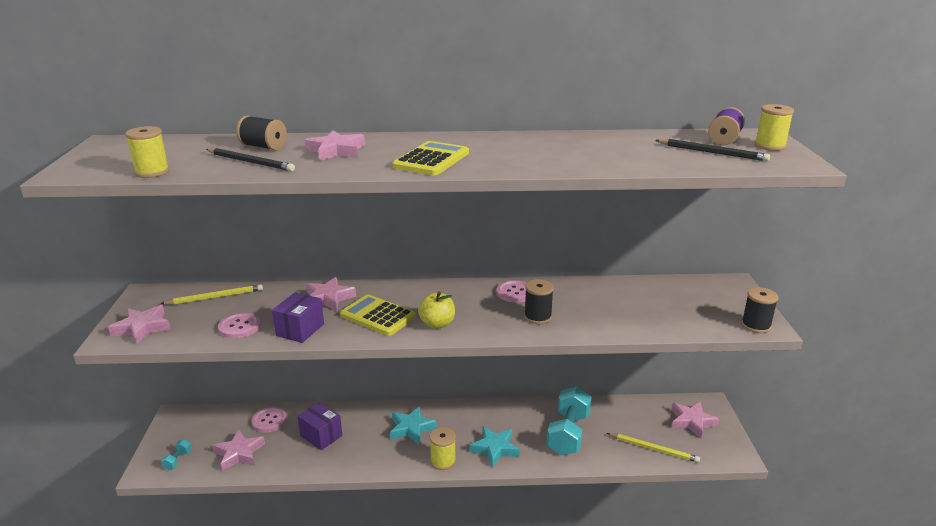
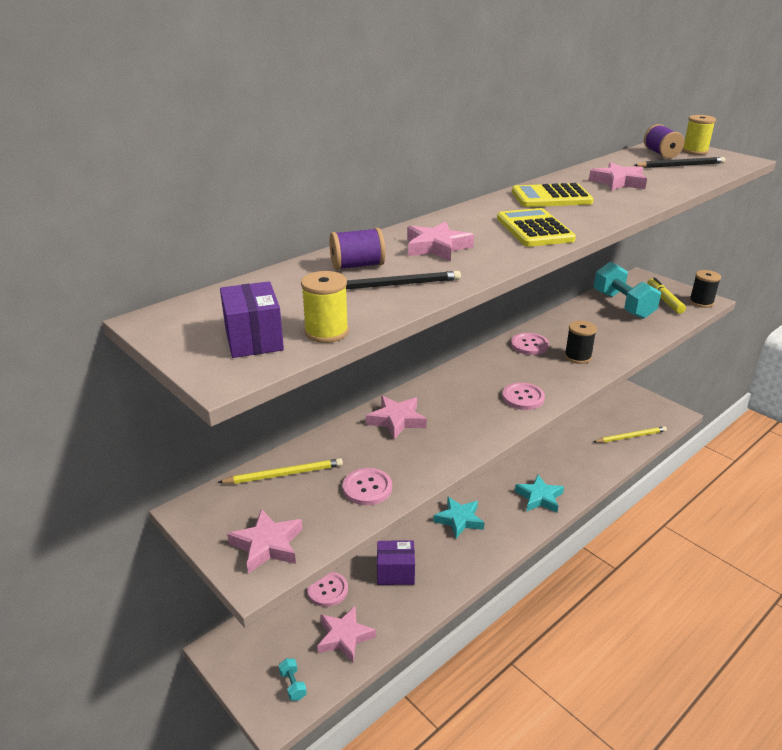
camera: 40 degrees left, 5 degrees up
(215, 297) = (284, 474): yellow pencil -> yellow pencil turned 45 degrees clockwise
(263, 147) = (357, 266): black spool -> purple spool
(300, 330) = (427, 460): purple box -> purple box (254, 340)
(378, 316) = (467, 414): yellow calculator -> yellow calculator (551, 197)
(437, 324) = (523, 397): yellow apple -> pink button
(443, 461) = (518, 530): yellow spool -> none
(568, 434) = (569, 457): turquoise dumbbell -> turquoise dumbbell (623, 305)
(692, 422) = (626, 405): pink star -> pink star (618, 182)
(716, 309) = (664, 300): none -> yellow marker

